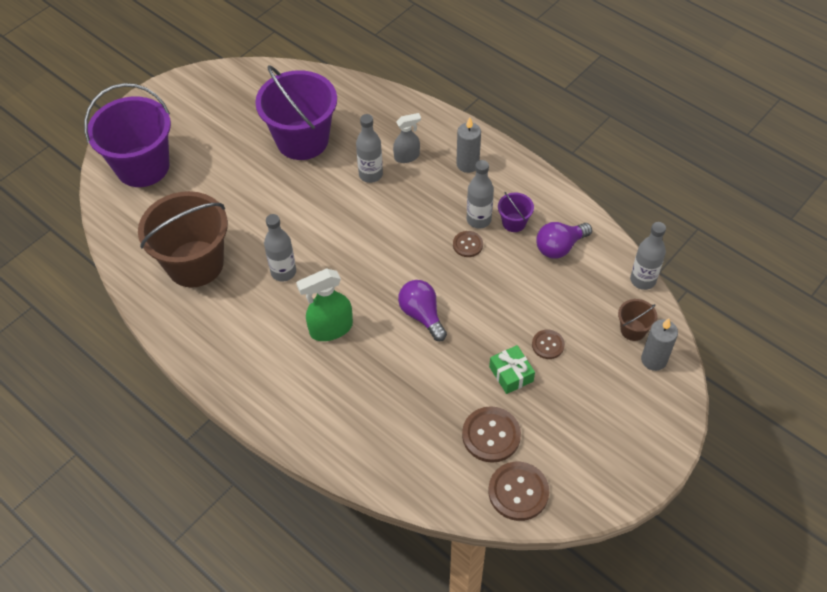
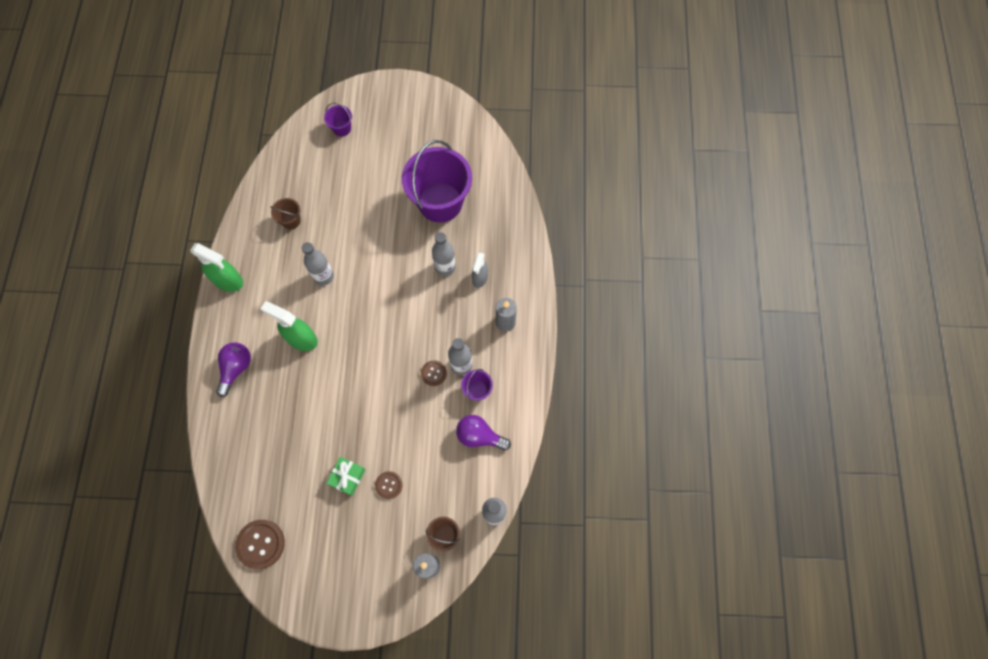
camera: 50 degrees right, 15 degrees up
(143, 166) = (342, 128): purple bucket -> purple bucket, size x0.43
(195, 264) = (291, 220): brown bucket -> brown bucket, size x0.43
(203, 355) = (228, 280): none -> green spray bottle
(407, 156) = (480, 278): grey spray bottle -> grey spray bottle turned 75 degrees clockwise
(422, 315) = (353, 386): purple light bulb -> purple light bulb (236, 368)
(491, 435) = (291, 497): brown button -> none

